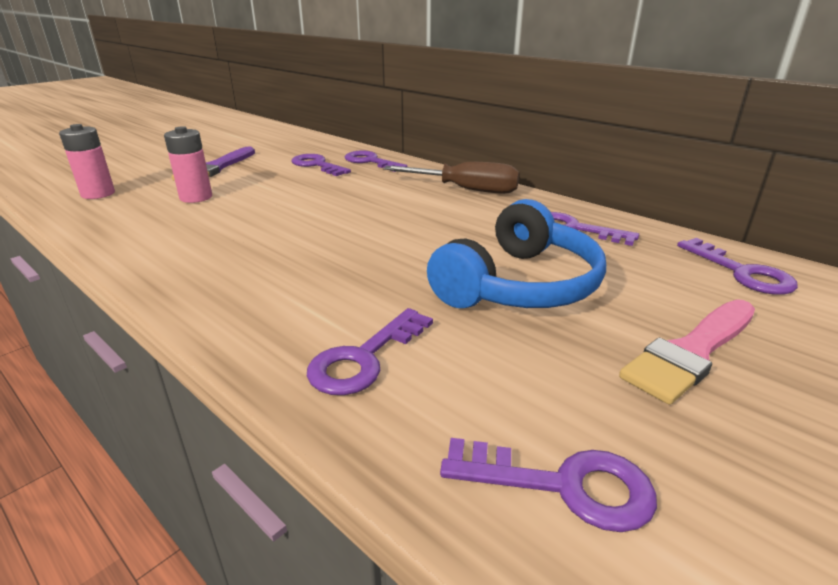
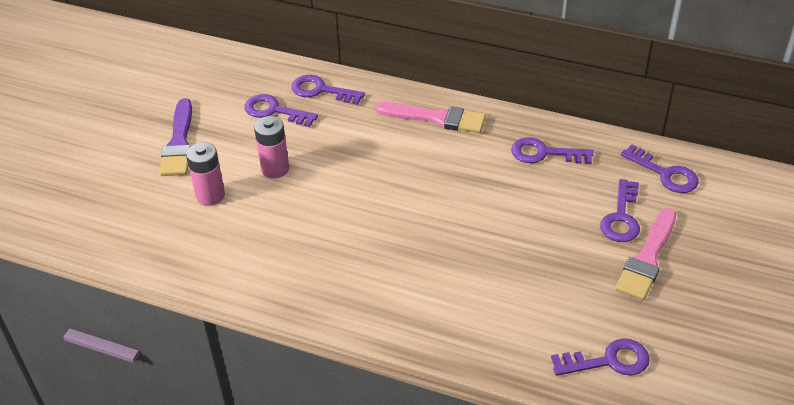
camera: 20 degrees left, 15 degrees up
(98, 194) = (112, 216): pink battery -> pink battery (275, 169)
(364, 358) = (475, 320): purple key -> purple key (621, 217)
(465, 190) = (436, 118): brown screwdriver -> pink brush
(519, 285) = (532, 229): blue headphones -> none

